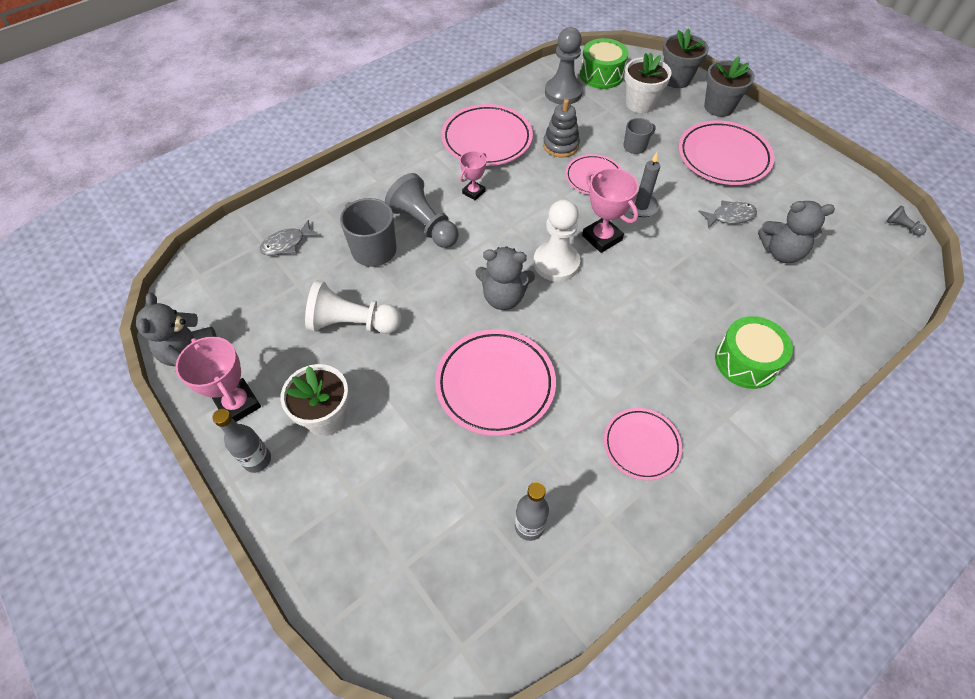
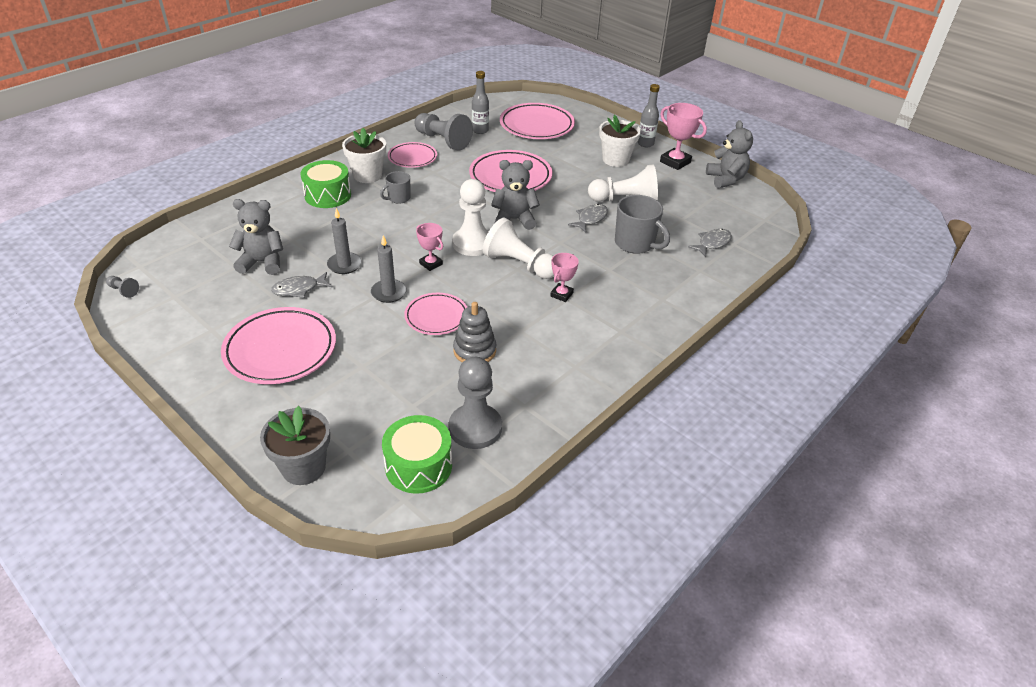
camera: 170 degrees right, 15 degrees down
(410, 292) = (590, 219): none -> grey fish
(424, 225) = (599, 264): grey pawn -> grey pawn (443, 140)
(487, 140) = (563, 351): pink plate -> pink plate (536, 126)
(508, 230) = (519, 264): none -> white pawn
(602, 238) = (431, 264): pink trophy -> pink trophy, size x0.61
(635, 146) = (384, 356): grey mug -> grey mug (398, 198)
(640, 104) = (368, 418): white flower pot -> white flower pot (367, 175)
(693, 243) = (344, 265): none -> grey candle
(718, 107) = (257, 422): grey flower pot -> none

